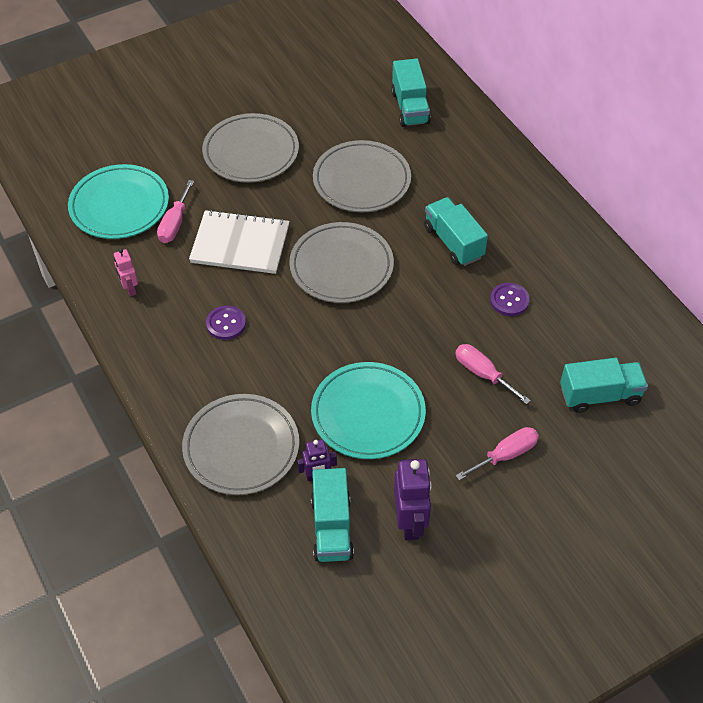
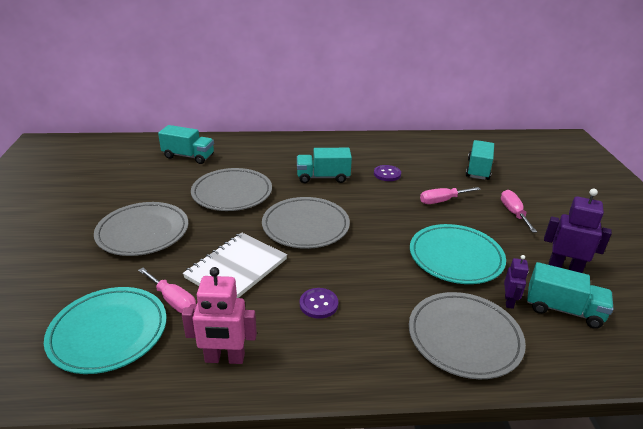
camera: 65 degrees left, 20 degrees down
(130, 289) = (224, 358): pink robot -> pink robot, size x1.72

